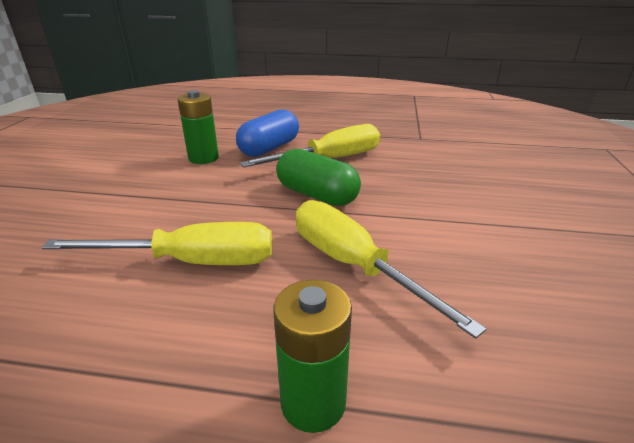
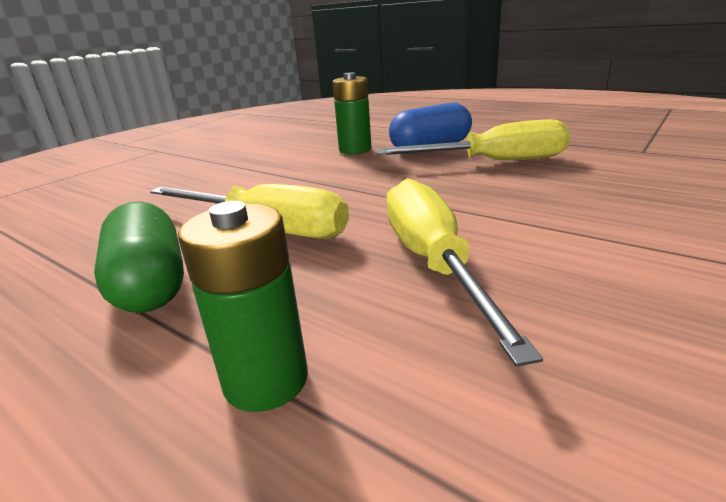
camera: 30 degrees right, 5 degrees down
(317, 195) = (448, 192): green capsule -> green capsule (150, 284)

